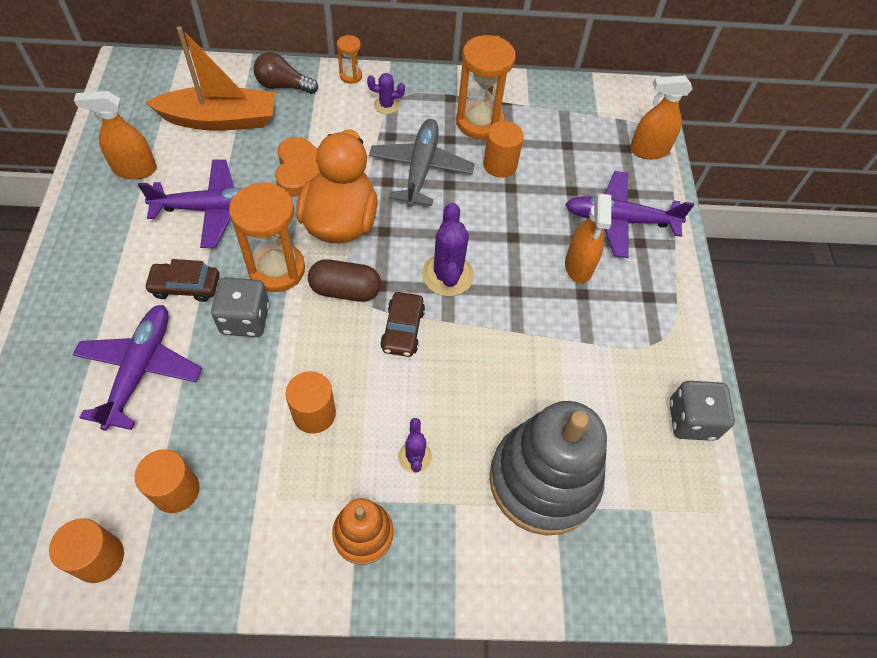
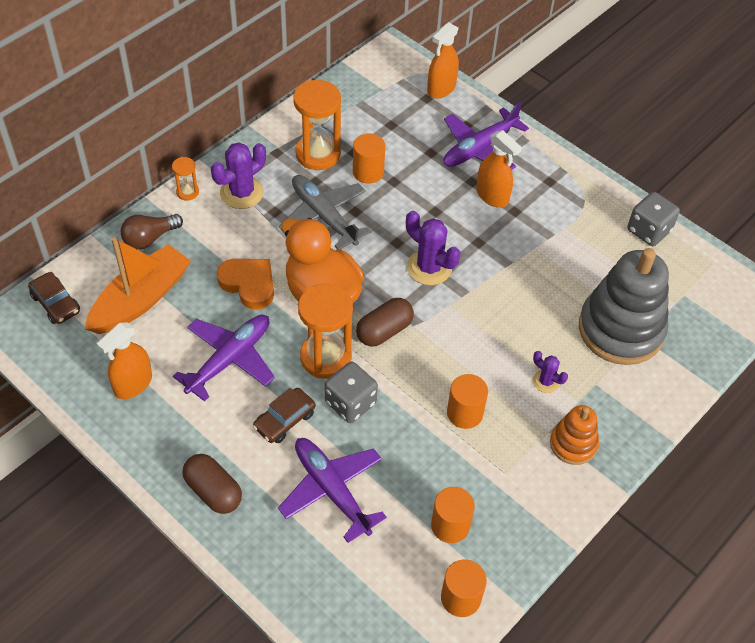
camera: 45 degrees left, 5 degrees down
(72, 288) = (213, 491): none -> brown capsule
(386, 105) = (242, 193): purple cactus -> purple cactus, size x1.78
(403, 329) = (447, 322): brown car -> brown car (56, 303)

